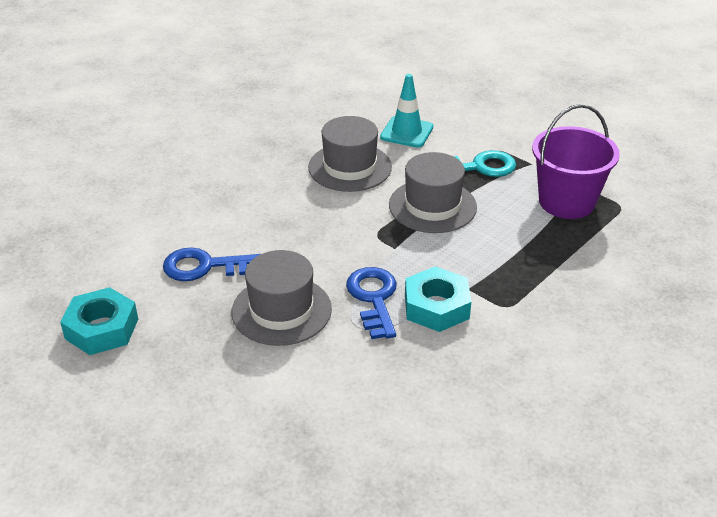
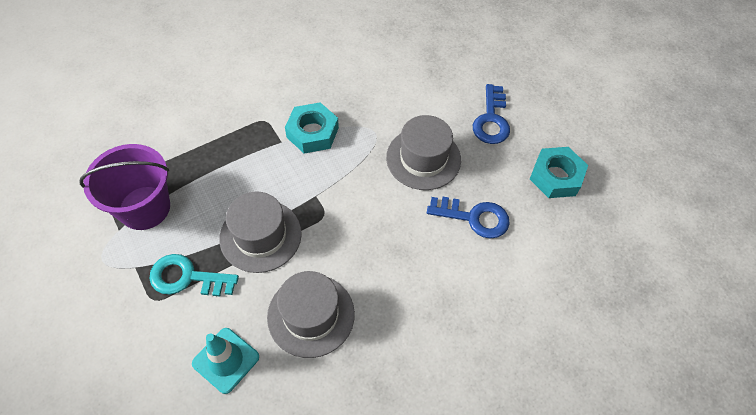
camera: 165 degrees left, 20 degrees up
(374, 298) = (353, 151): blue key -> blue key (491, 120)

